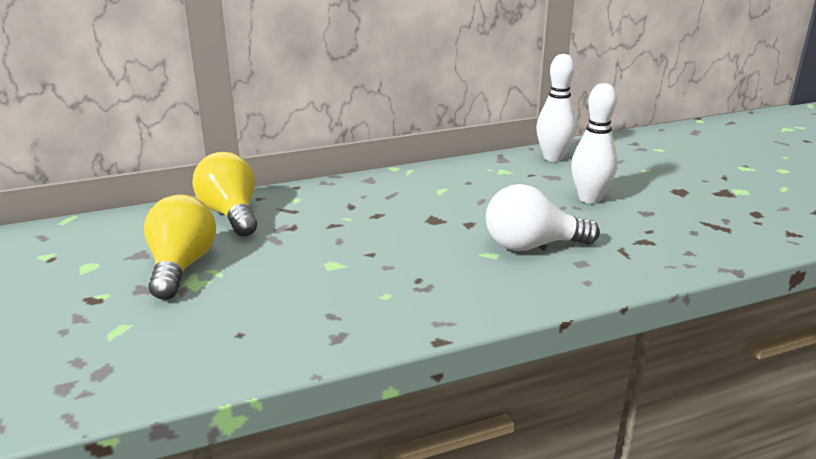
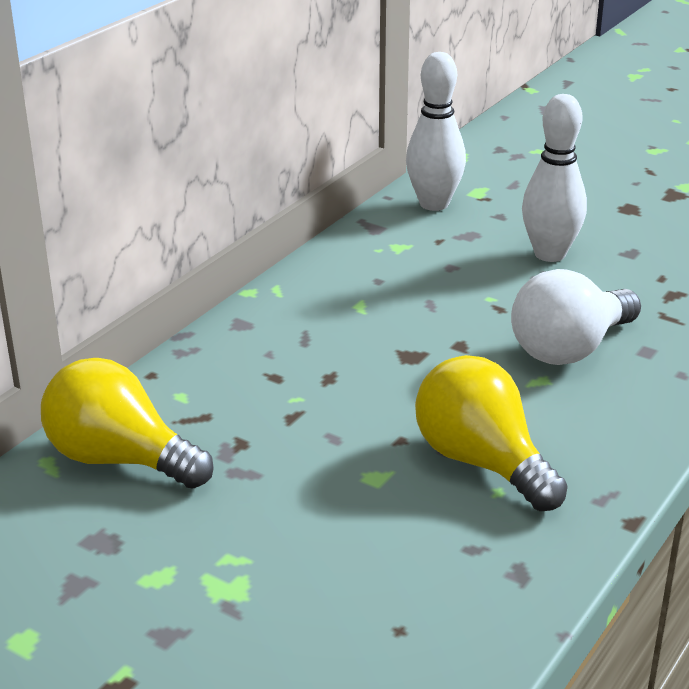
camera: 35 degrees left, 5 degrees up
(181, 266) = (173, 573): yellow light bulb -> yellow light bulb (482, 462)

